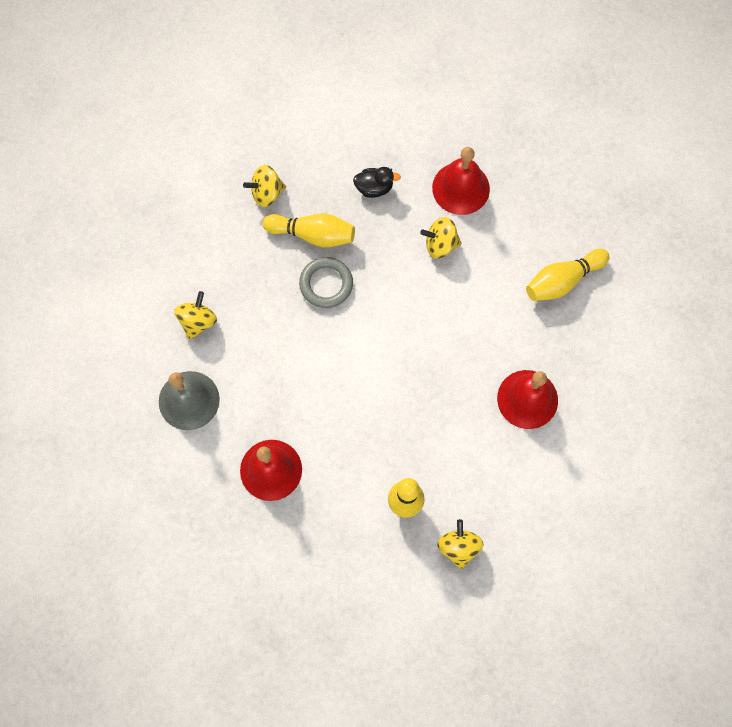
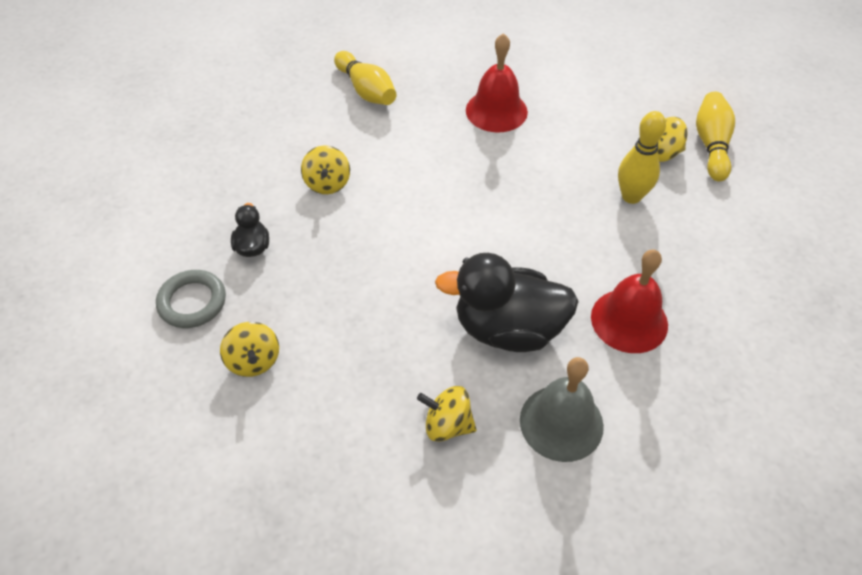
camera: 95 degrees left, 20 degrees down
(273, 374) = (508, 329): none -> black duck
(313, 234) = (315, 304): yellow bowling pin -> yellow bowling pin (711, 145)
(326, 284) = (382, 285): grey ring -> grey ring (192, 302)
(461, 188) = (257, 170): red bell -> none

